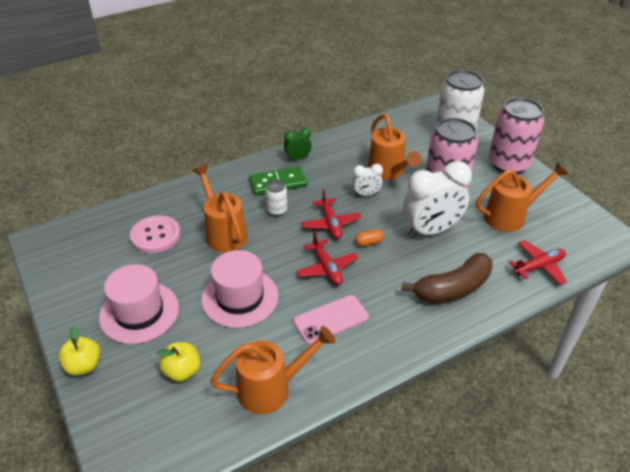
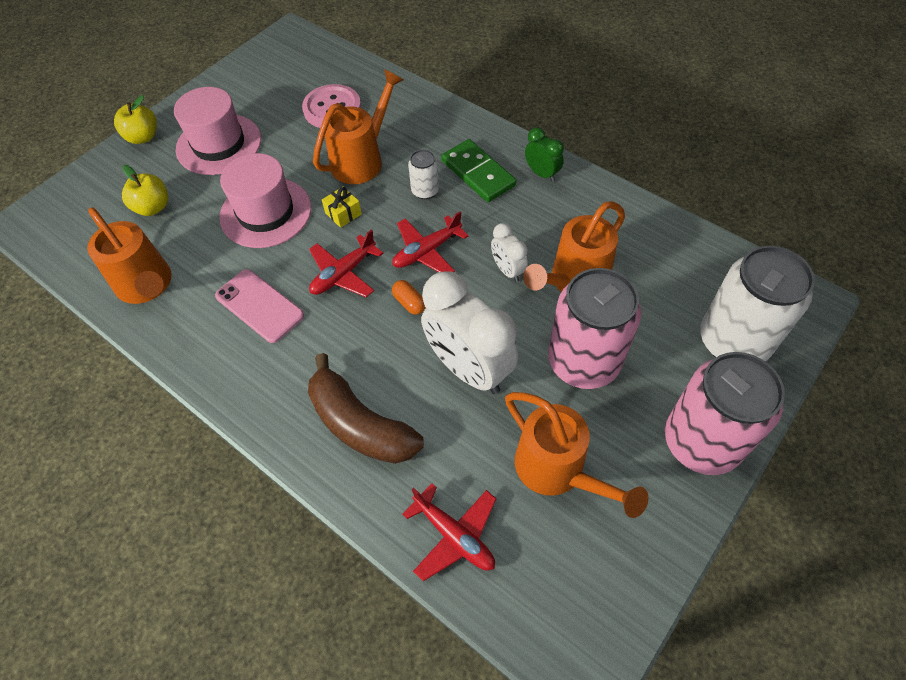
camera: 70 degrees right, 15 degrees up
(270, 255) = (343, 213): none -> yellow gift

